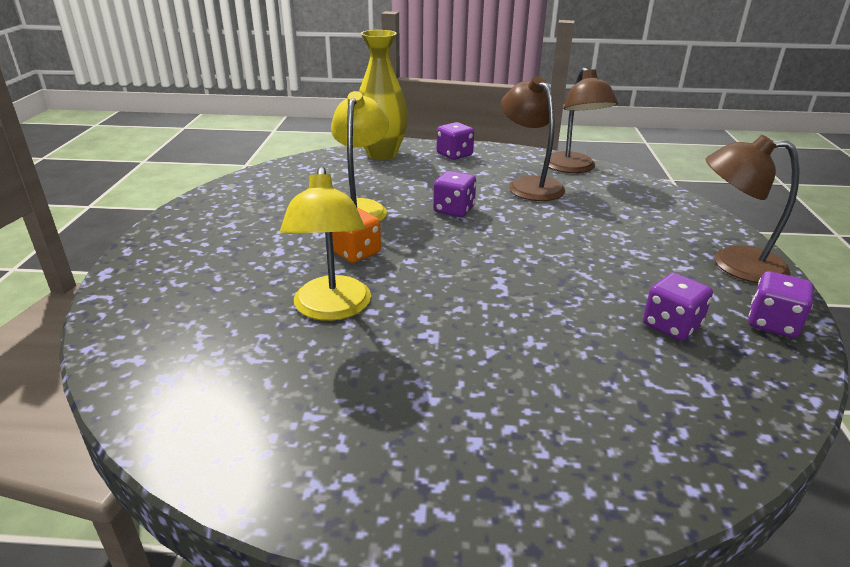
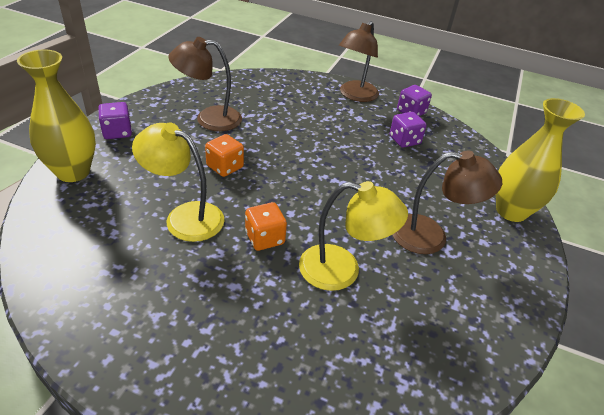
camera: 75 degrees left, 10 degrees up
(454, 210) = (225, 167): purple dice -> orange dice
(573, 168) = (196, 91): brown lamp -> brown lamp (430, 236)
(598, 481) = (511, 211): none -> yellow vase

